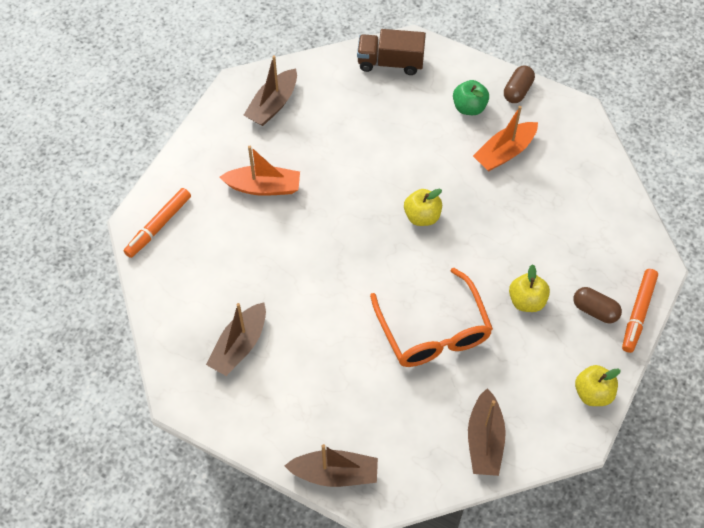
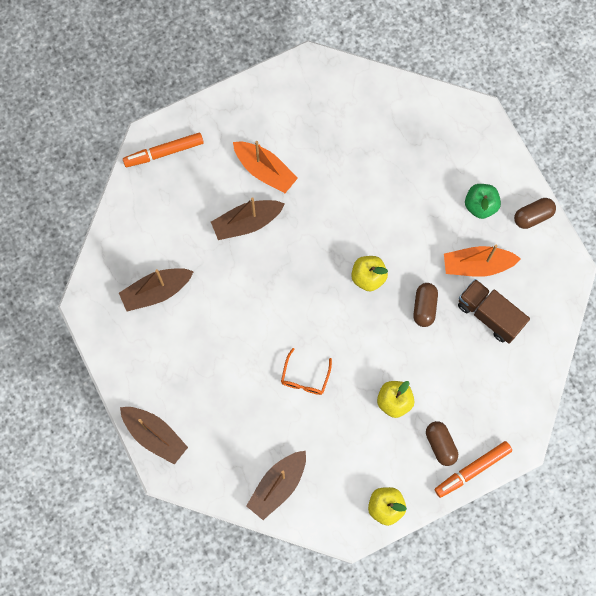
camera: 35 degrees right, 15 degrees up
(273, 105) = (324, 100): brown boat -> brown boat (247, 222)
(390, 62) = (447, 121): brown truck -> brown truck (489, 315)
(434, 332) = (305, 378): orange glasses -> orange glasses, size x0.49
(489, 210) = (424, 307): none -> brown capsule

